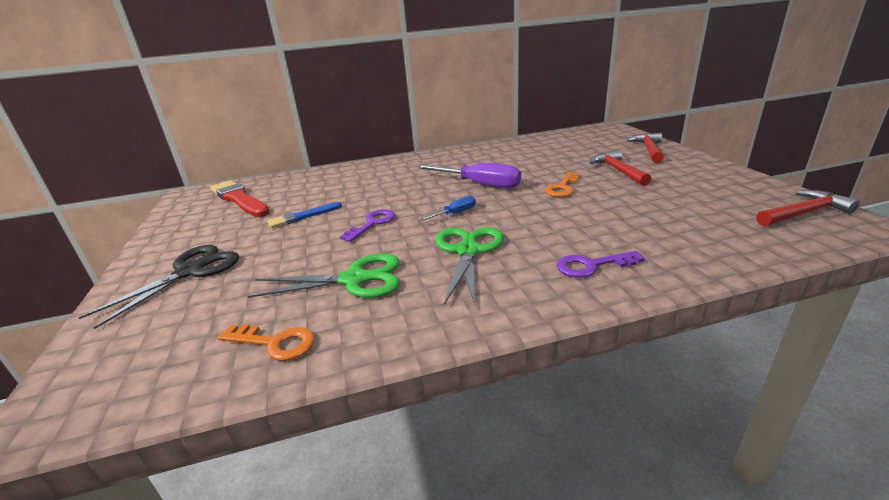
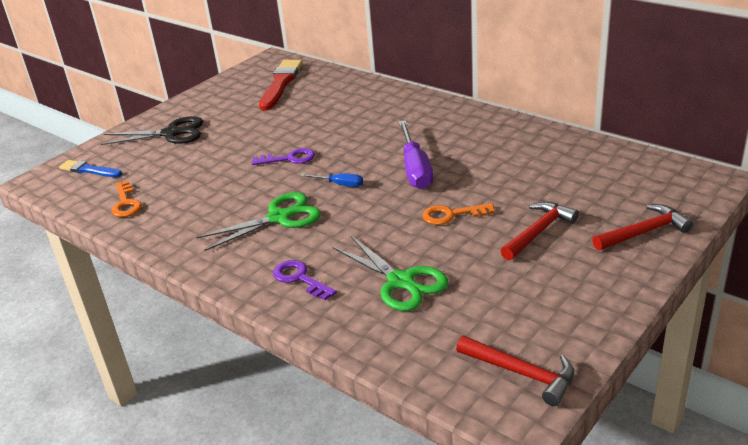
camera: 55 degrees right, 5 degrees up
(303, 216) = (276, 125): blue brush -> blue brush (89, 170)
(354, 279) = (206, 193): green scissors -> green scissors (401, 282)

